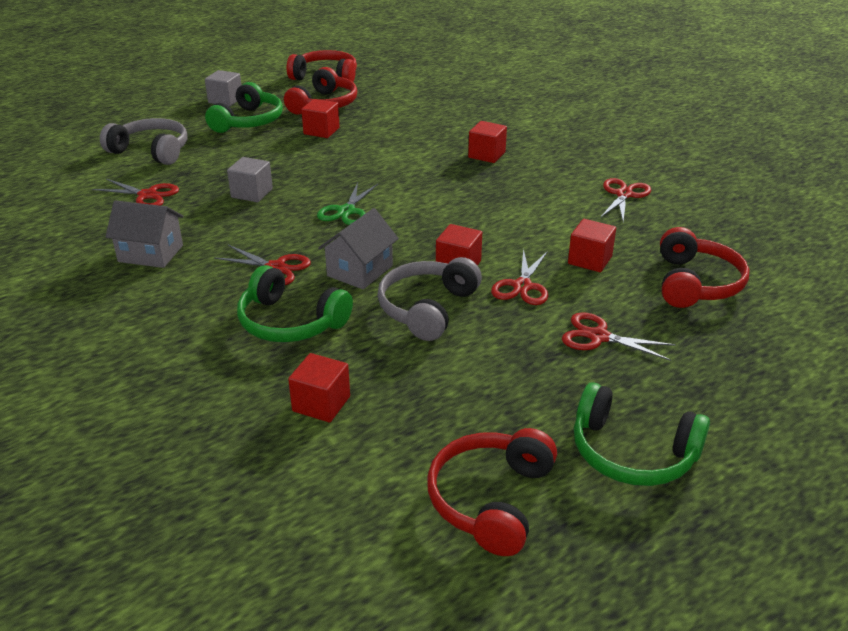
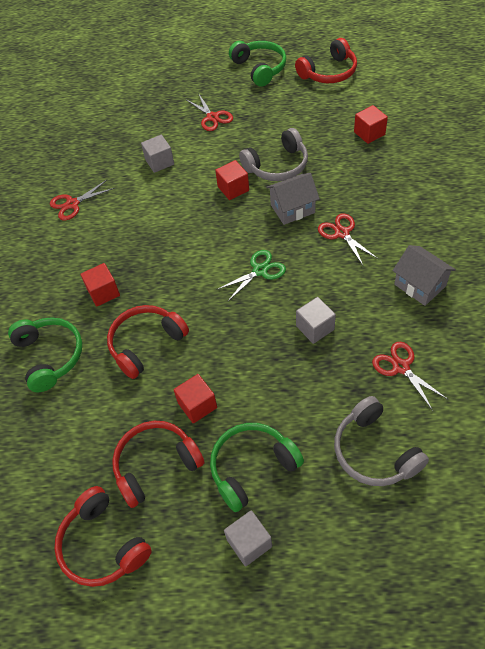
camera: 140 degrees left, 20 degrees up
(290, 322) = (357, 186): green headphones -> green headphones (50, 356)
(522, 286) = (214, 160): red scissors -> none
(590, 260) = (159, 162): red cube -> grey cube
(696, 283) = (129, 126): red headphones -> red headphones (146, 344)

